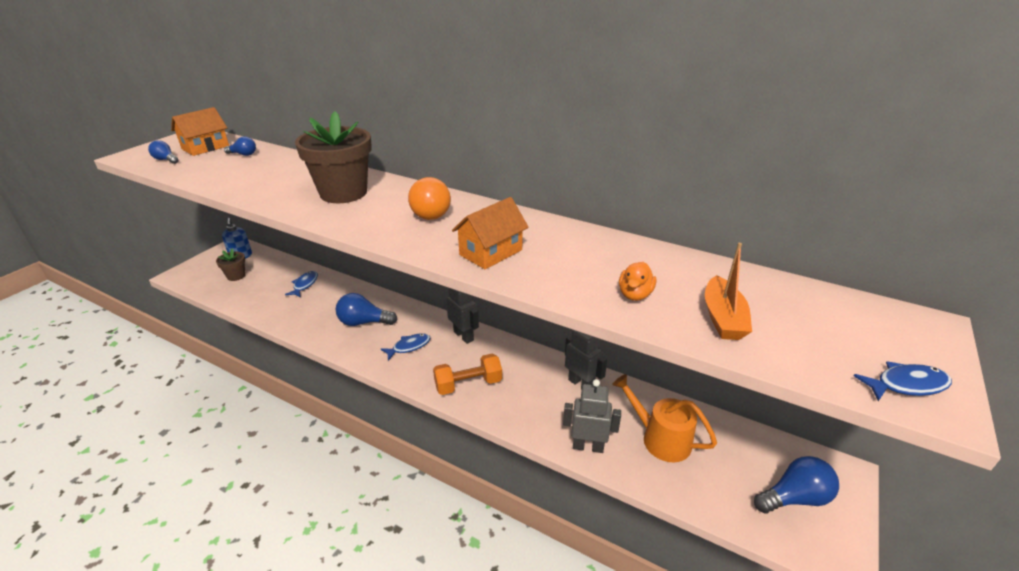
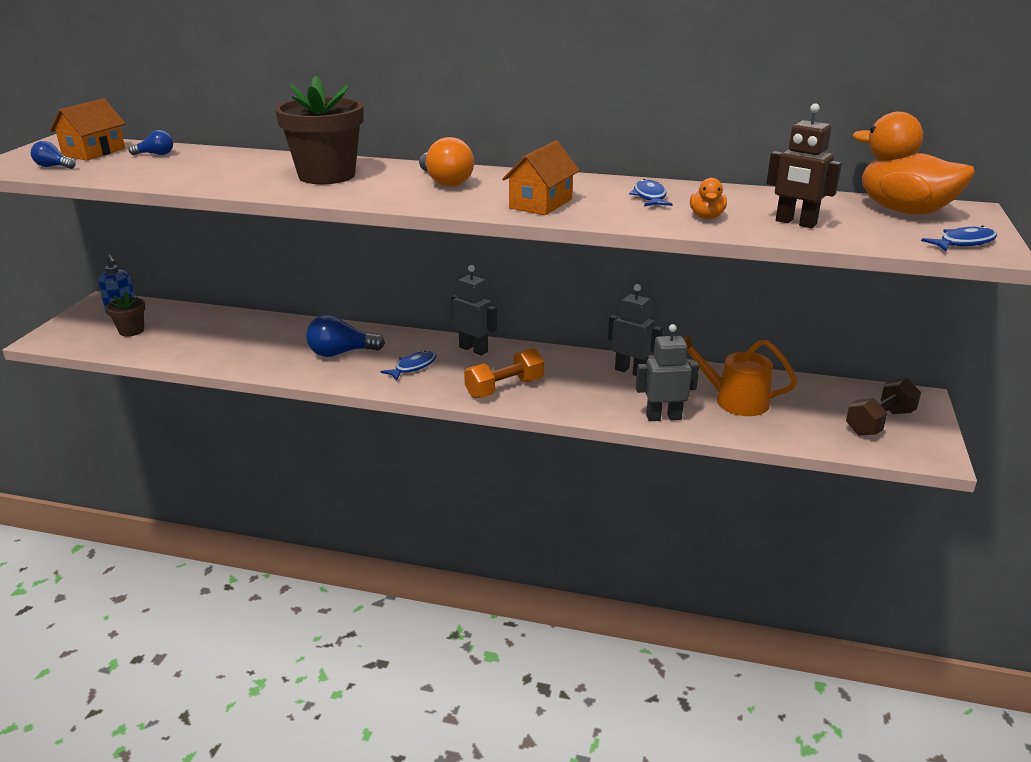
camera: 15 degrees left, 5 degrees down
(304, 284) = (235, 328): blue fish -> blue fish (649, 197)
(722, 318) = (795, 223): orange boat -> brown robot
(794, 498) = (879, 422): blue light bulb -> brown dumbbell
(852, 315) = (904, 210): none -> orange duck

